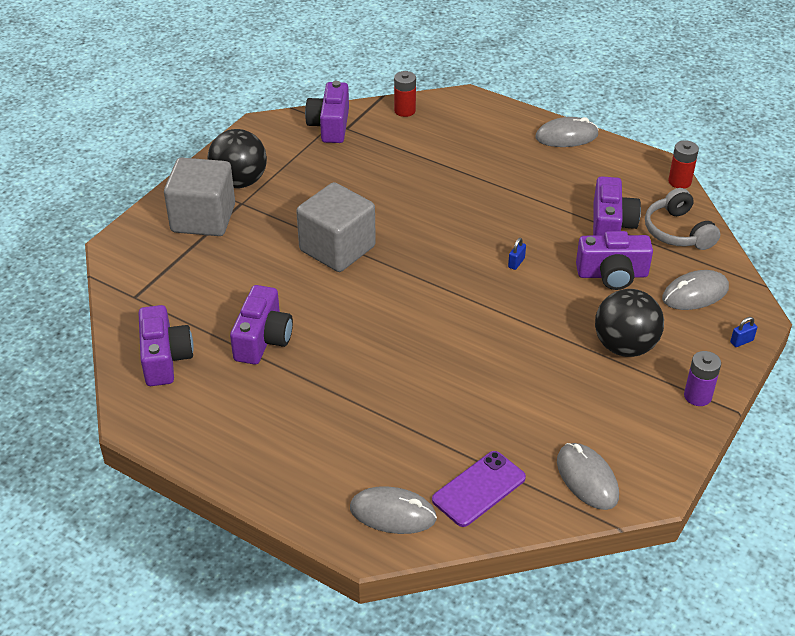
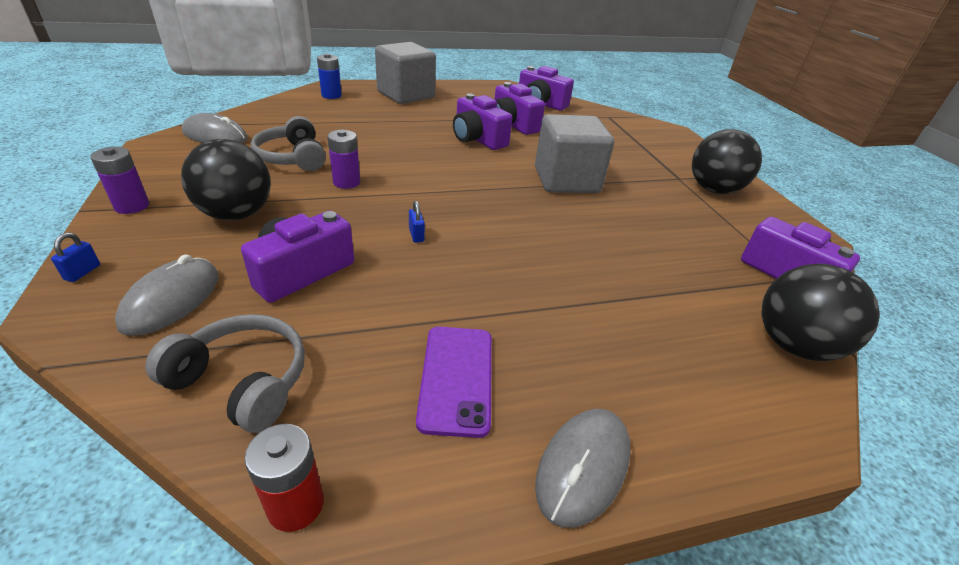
camera: 130 degrees right, 5 degrees down
(203, 218) = (673, 160): grey cube -> grey cube (406, 95)
(393, 513) = (331, 95): grey mouse -> blue battery
(404, 110) = (793, 345): red battery -> black ball
(478, 489) = (290, 113): purple phone -> purple phone (457, 378)
(516, 339) = (346, 182): none -> purple battery
(536, 398) = (293, 157): none -> grey headphones
(611, 225) = (354, 334): purple camera -> purple camera (477, 139)

